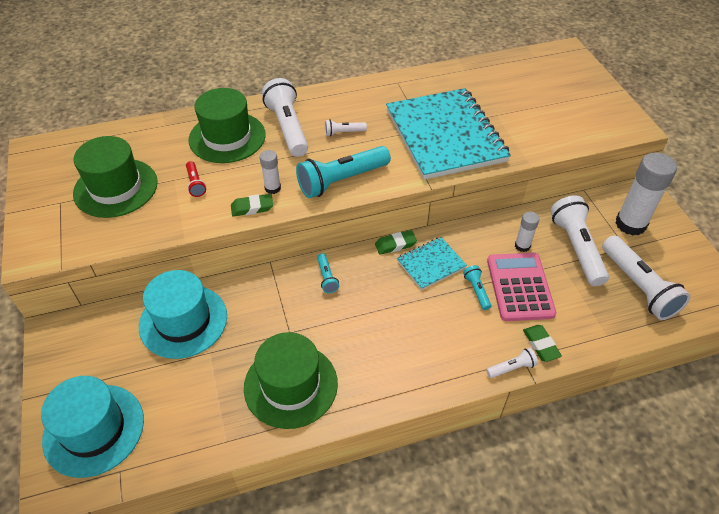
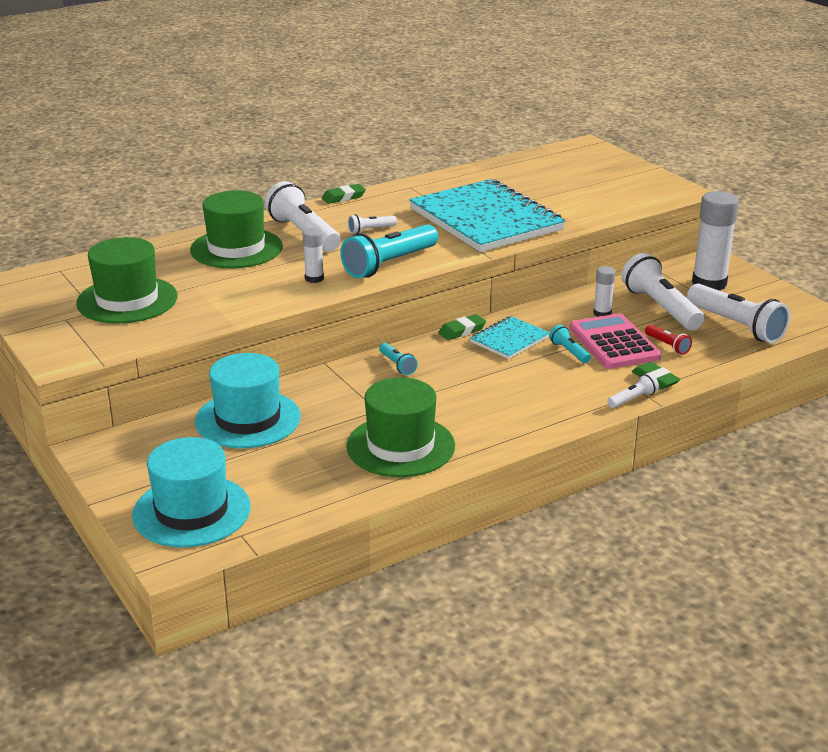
camera: 15 degrees left, 20 degrees down
(195, 184) = (222, 286): red flashlight -> red flashlight (667, 346)
(252, 208) = (299, 295): green eraser -> green eraser (343, 197)

